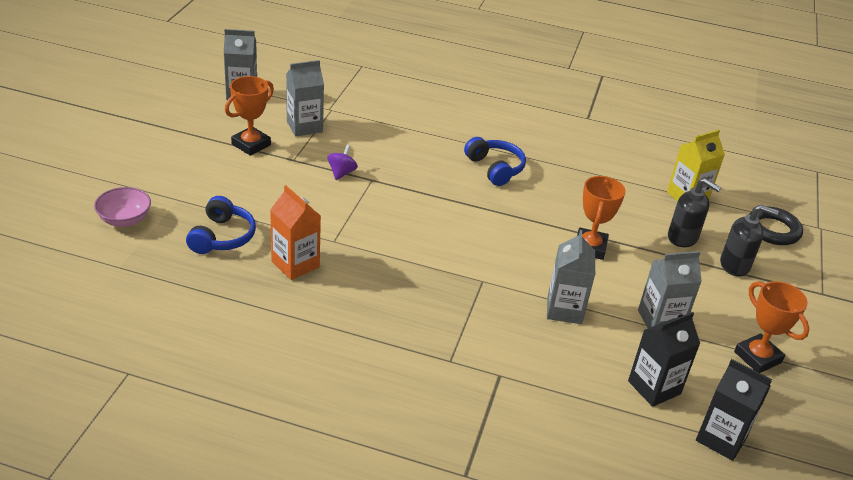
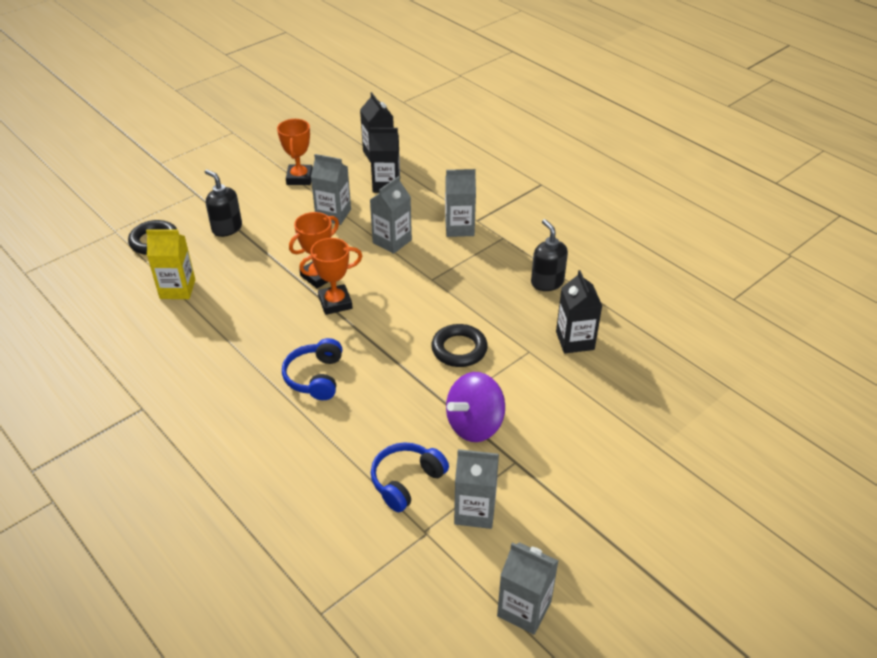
camera: 145 degrees left, 5 degrees up
(125, 219) = (719, 439): pink bowl -> none
(222, 237) = (629, 388): blue headphones -> blue headphones (406, 481)
(251, 144) = (552, 502): orange trophy -> orange trophy (335, 303)
(295, 264) = (575, 340): orange carton -> black carton
(342, 173) = (474, 425): purple spinning top -> purple spinning top, size x1.93
(399, 223) = (459, 349): none -> black ring
(510, 355) = (459, 228): none -> grey carton
(682, 238) = (235, 259): black soap dispenser -> black soap dispenser (547, 282)

